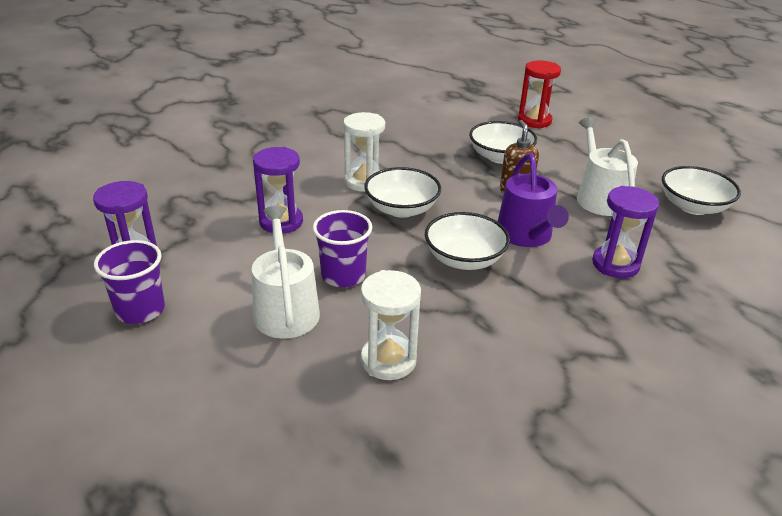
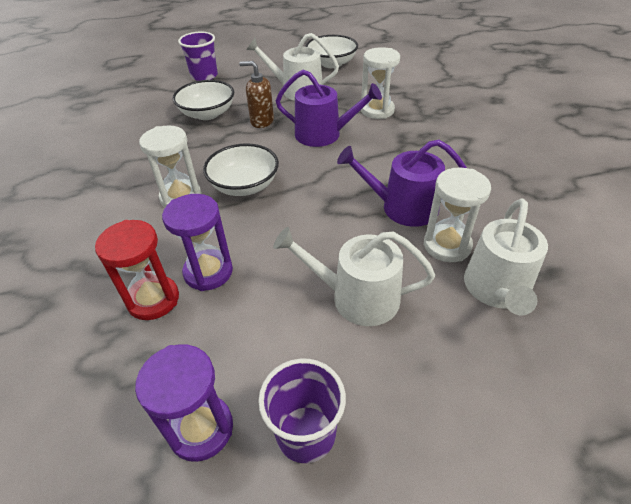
camera: 65 degrees left, 10 degrees up
(336, 408) = (497, 290): none -> white watering can
(343, 275) = (324, 246): purple cup -> purple cup (204, 76)
(433, 317) = (402, 207): none -> purple watering can
(464, 259) = (337, 172): white bowl -> none
(534, 121) = (169, 82): red hourglass -> red hourglass (153, 299)
(615, 264) = (377, 110): purple hourglass -> white hourglass

